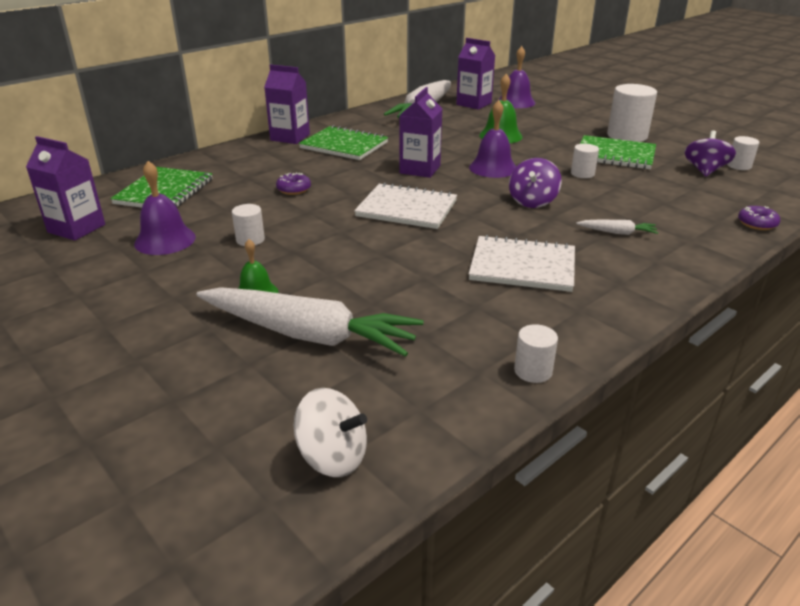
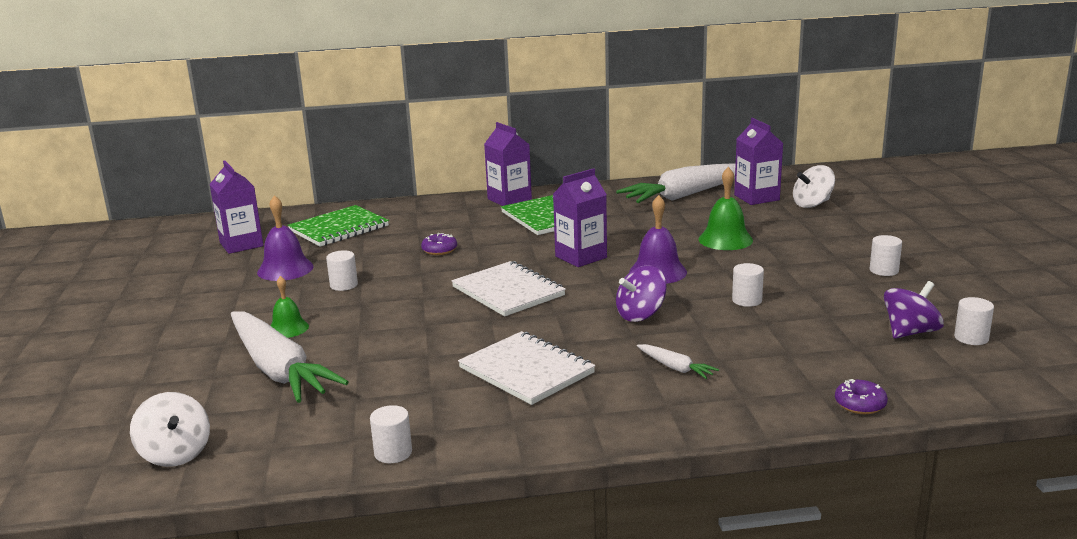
camera: 35 degrees right, 10 degrees down
(516, 102) = (812, 204): purple bell -> white spinning top
(615, 155) = (825, 289): green notebook -> none
(627, 136) = (884, 270): white cylinder -> white cylinder, size x0.53

